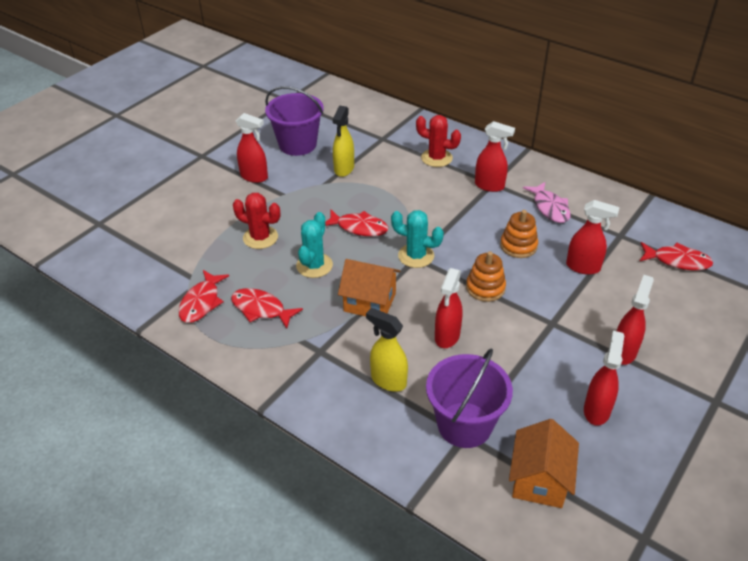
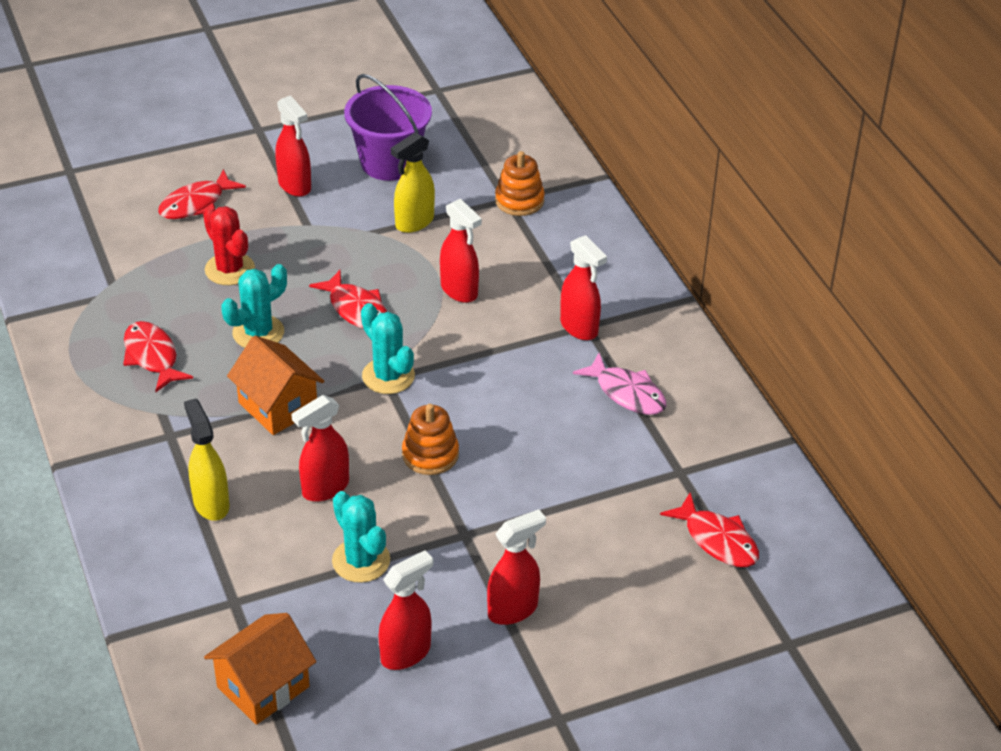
camera: 30 degrees right, 0 degrees up
(202, 302) = (97, 319): red fish -> red fish (196, 204)
(436, 158) = (550, 258): red cactus -> none
(464, 425) = (244, 591): purple bucket -> none
(512, 368) = (361, 561): none -> turquoise cactus
(518, 246) = (529, 423): orange stacking toy -> orange stacking toy (519, 200)
(550, 208) = (627, 393): pink fish -> pink fish turned 60 degrees counterclockwise
(583, 267) = (581, 488): red spray bottle -> red spray bottle (459, 291)

